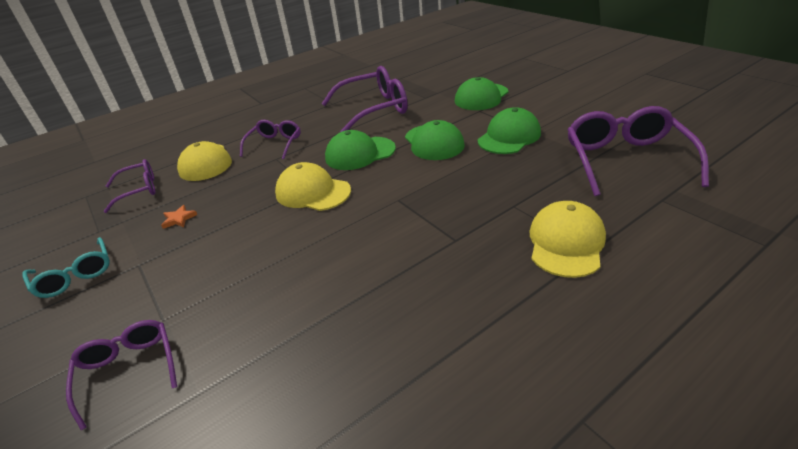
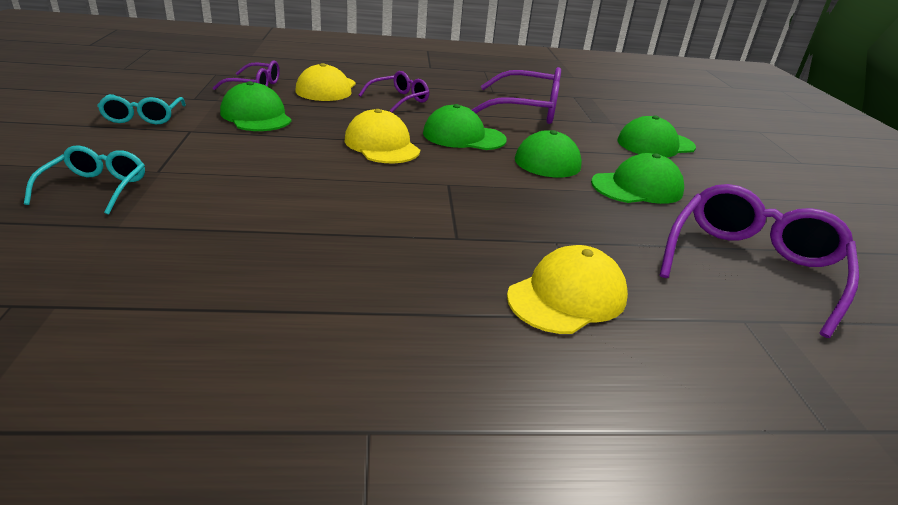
camera: 25 degrees right, 5 degrees down
(128, 370) = (96, 188): purple glasses -> turquoise glasses
(179, 219) = (256, 116): orange star -> green cap

